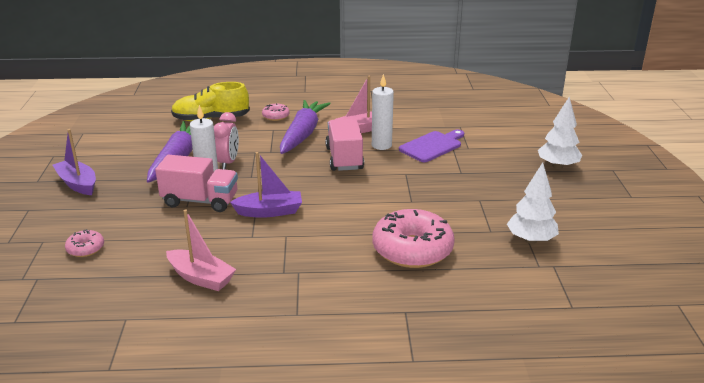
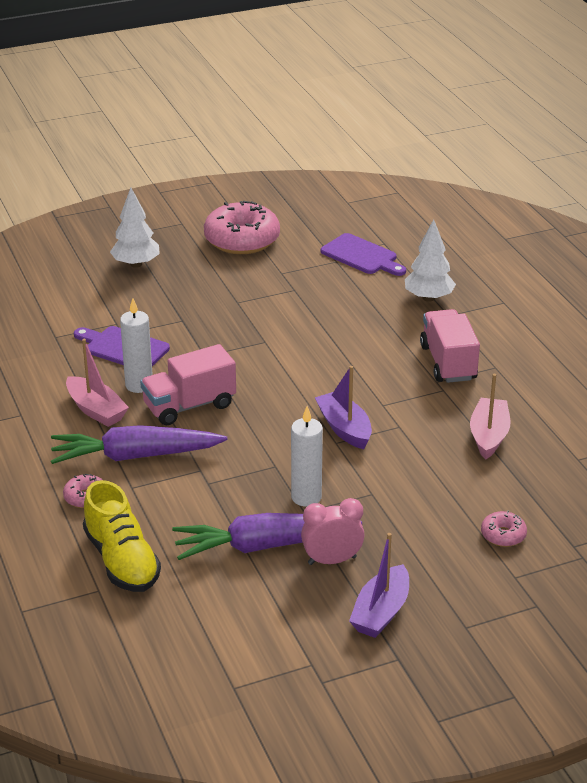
camera: 110 degrees left, 5 degrees up
(200, 201) = (354, 487): pink truck -> pink truck (448, 363)
(228, 162) = (250, 496): pink clock -> pink clock (332, 560)
(412, 250) = (355, 326): pink donut -> pink donut (242, 240)
(530, 240) = (296, 268): white tree -> white tree (428, 298)
(546, 284) = (361, 256): none -> purple cutting board

